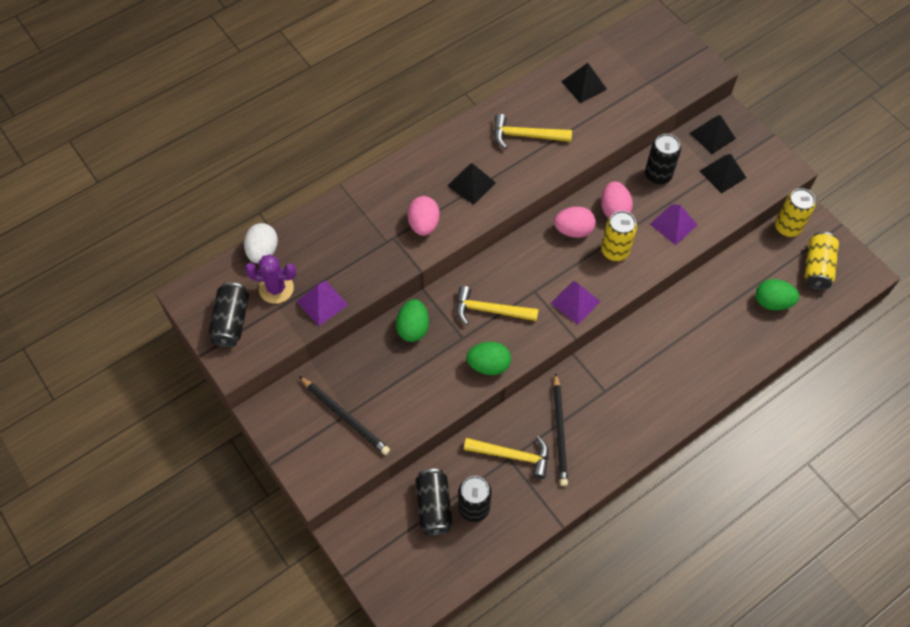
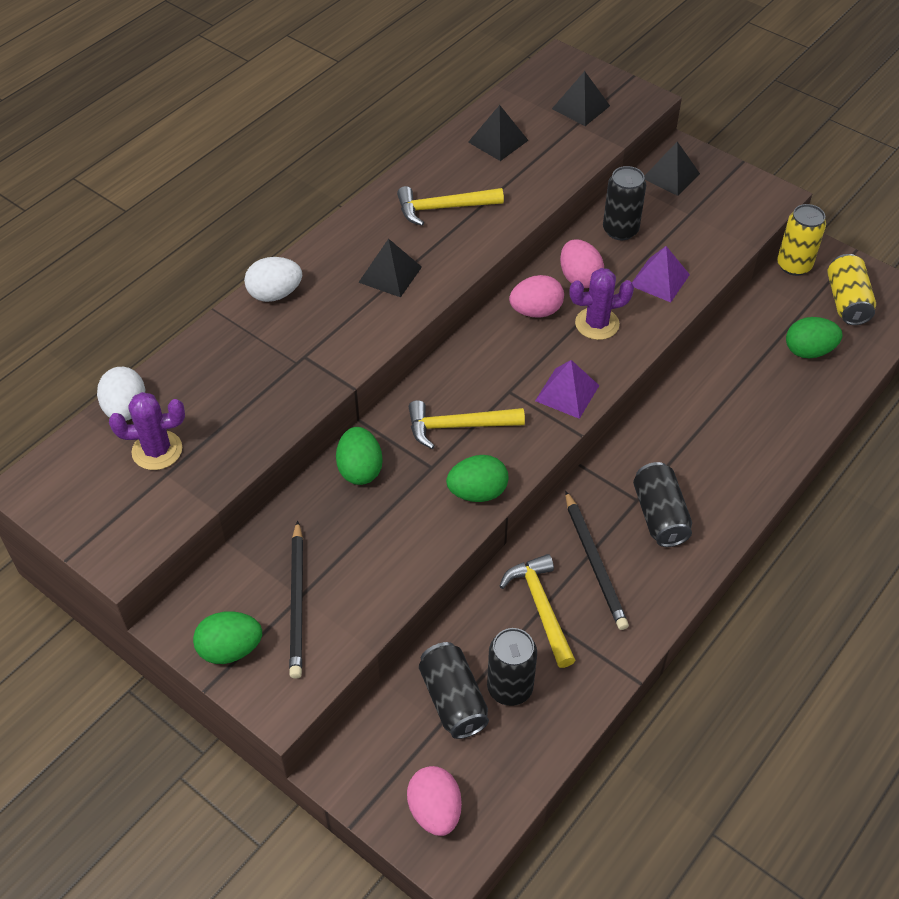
camera: 15 degrees left, 10 degrees down
(231, 321) = (102, 505): black can -> black can (659, 515)
(293, 440) = (230, 649): none -> green egg
(322, 303) = (228, 454): purple pyramid -> none
(345, 417) = (297, 602): black pencil -> black pencil turned 60 degrees clockwise
(386, 182) = (275, 294): none -> white egg
(424, 224) = (341, 333): pink egg -> pink egg (435, 810)
(512, 455) = (541, 608): yellow hammer -> yellow hammer turned 105 degrees counterclockwise
(615, 251) = (597, 324): yellow can -> purple cactus
(722, 174) = (699, 214): black pyramid -> black pyramid (581, 107)

